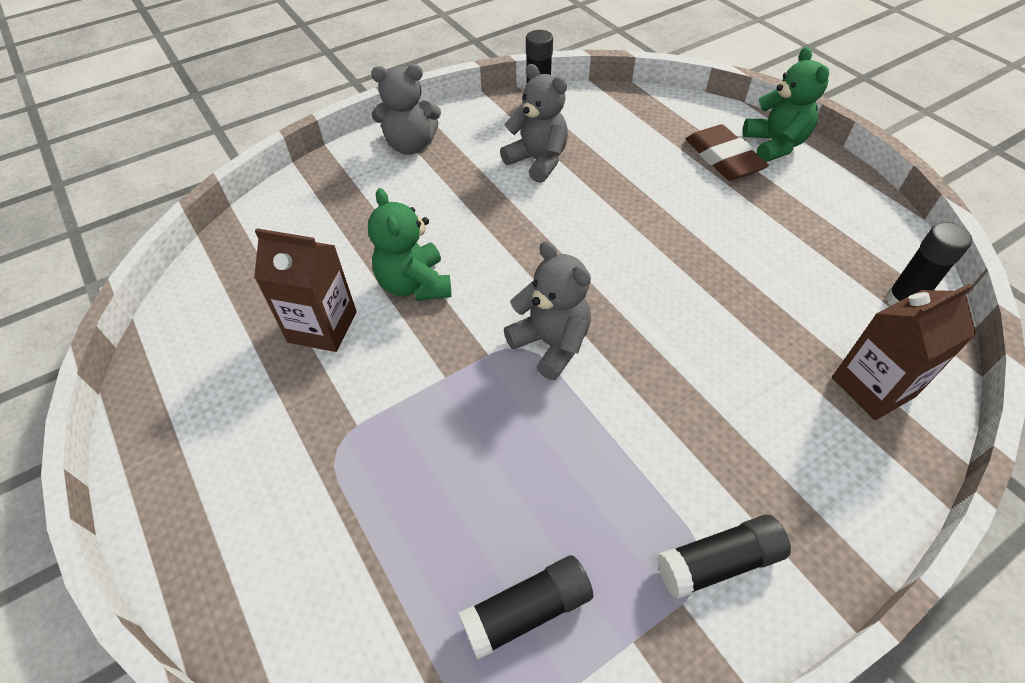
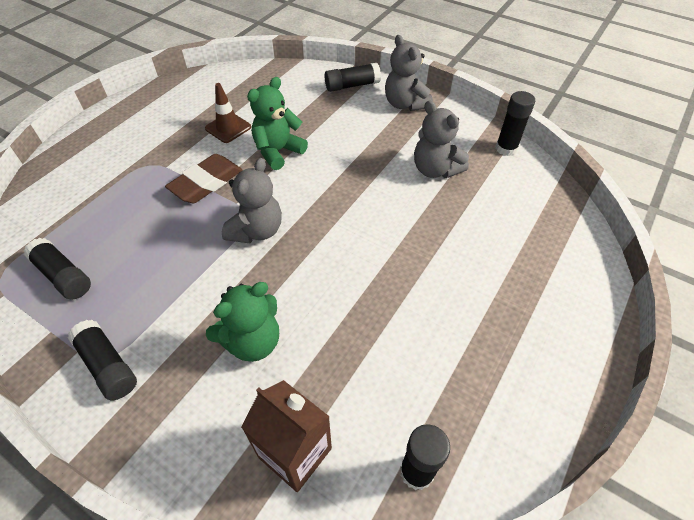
camera: 65 degrees right, 0 degrees up
(322, 327) = (228, 128): brown carton -> brown traffic cone
(336, 177) = (352, 85): none -> black glue stick
(537, 161) = (435, 169): grey teddy bear -> grey teddy bear turned 120 degrees clockwise
(723, 158) = (528, 286): brown eraser -> brown eraser (206, 183)
(774, 145) = (582, 324): green teddy bear -> green teddy bear (252, 341)

